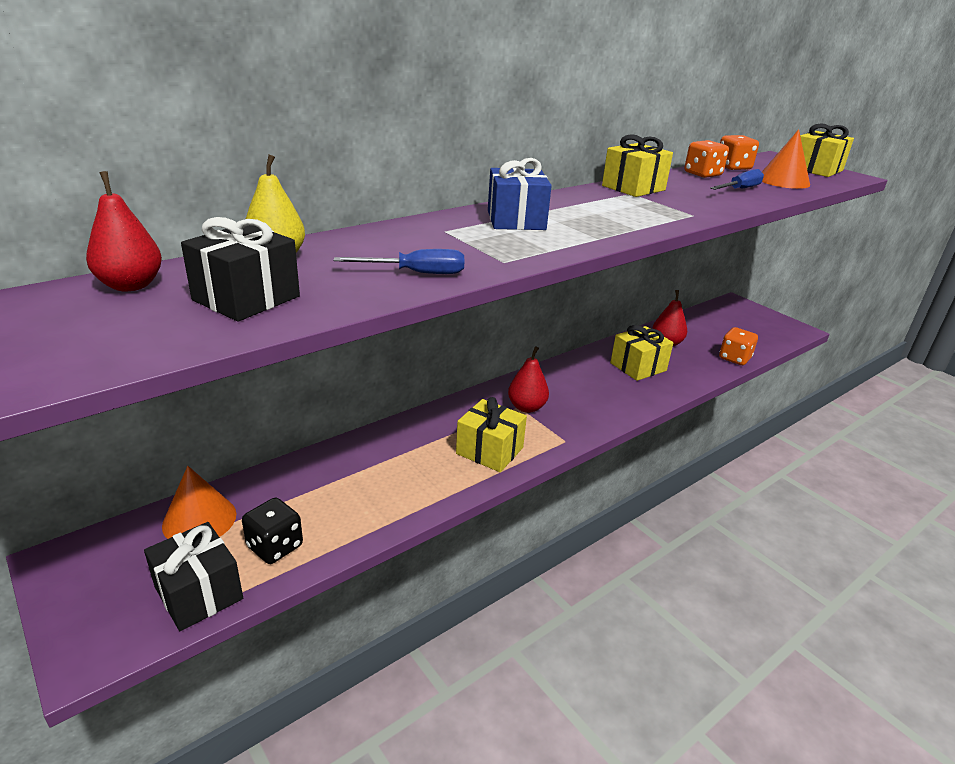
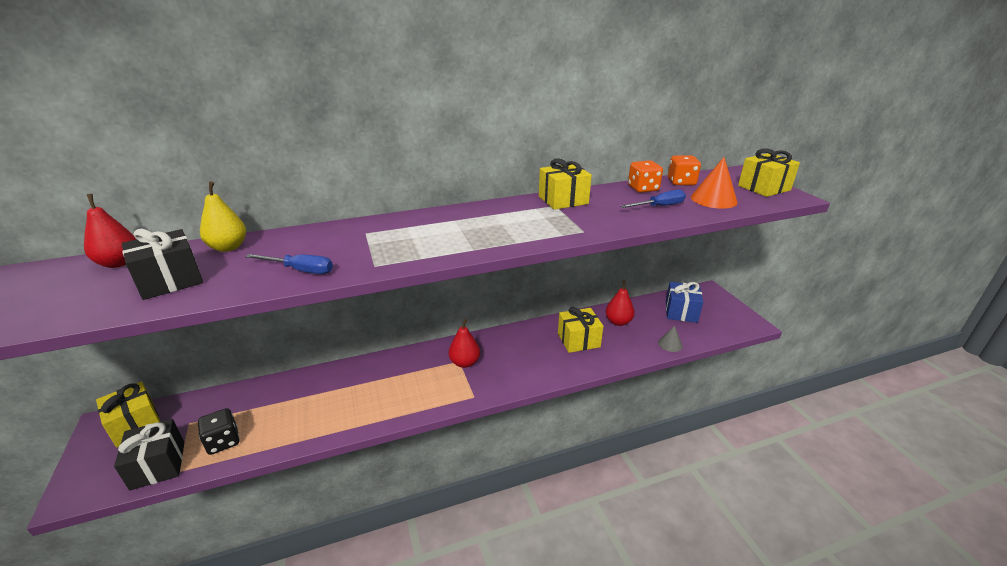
camera: 20 degrees right, 0 degrees up
(199, 519) = (195, 411): orange cone -> none
(489, 450) = (412, 395): yellow gift -> yellow gift (136, 425)
(516, 220) = (429, 227): blue gift -> blue gift (681, 312)
(734, 358) = (670, 344): orange dice -> grey cone

